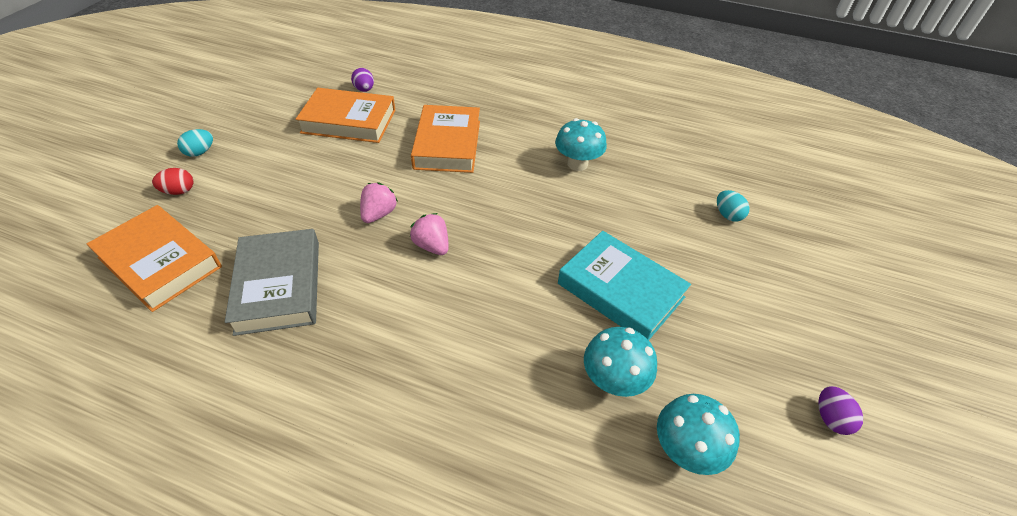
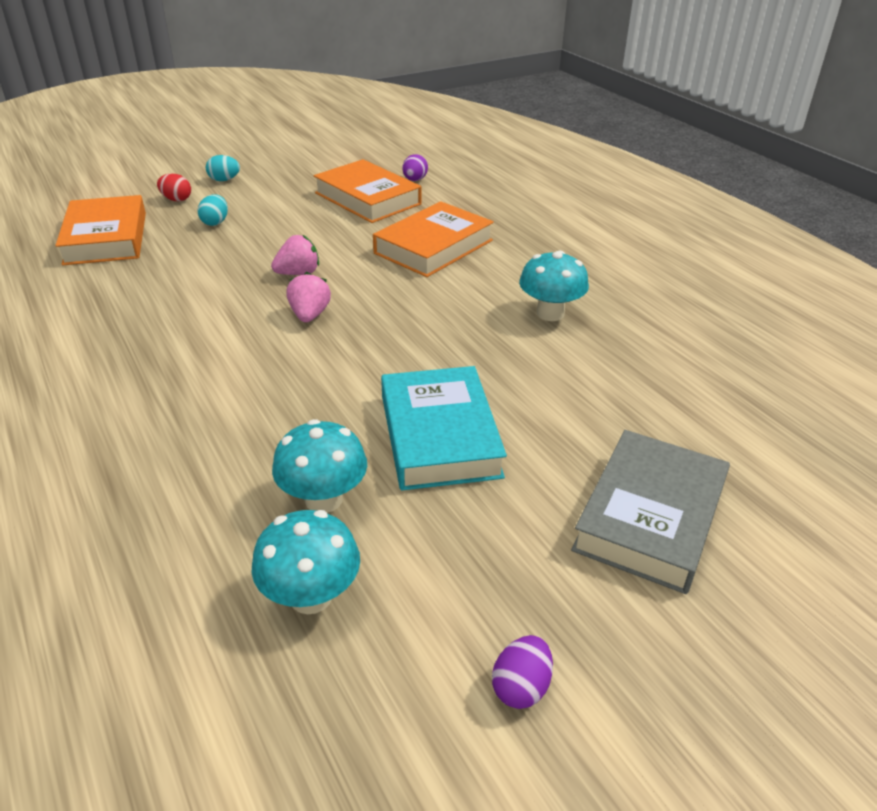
camera: 40 degrees right, 10 degrees down
(279, 286) = (158, 288): grey book -> grey book (650, 517)
(727, 215) = (678, 436): turquoise egg -> turquoise egg (215, 222)

